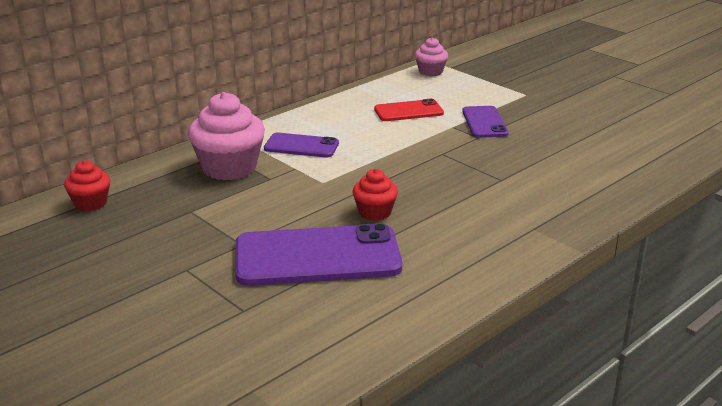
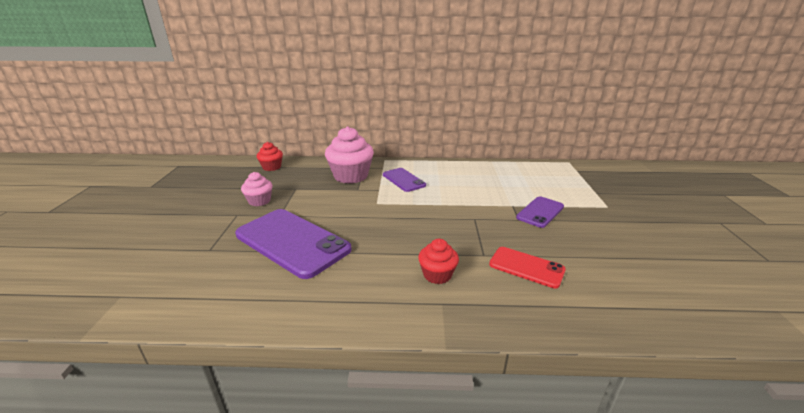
camera: 45 degrees right, 0 degrees up
(375, 212) = (367, 233): red cupcake -> red cupcake (437, 275)
(408, 111) = (499, 185): red phone -> red phone (526, 267)
(430, 72) = (557, 168): pink cupcake -> pink cupcake (259, 201)

